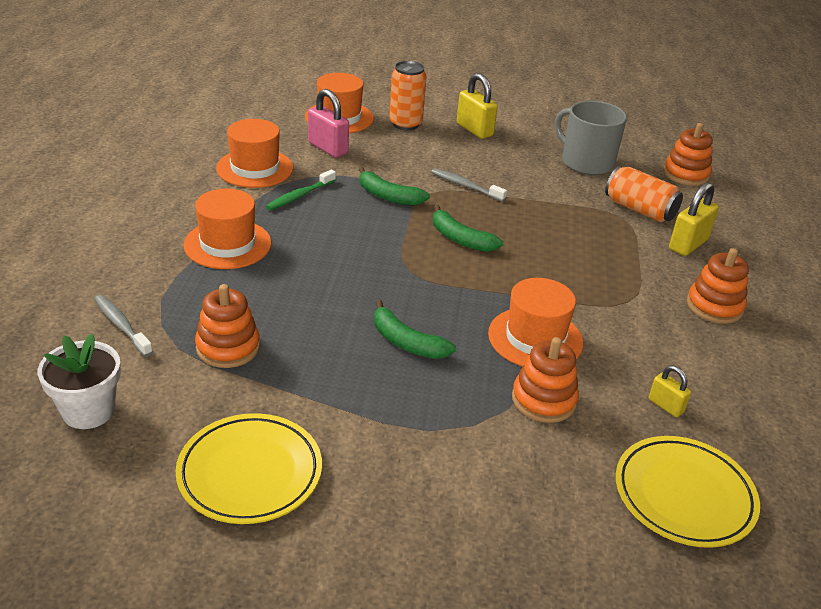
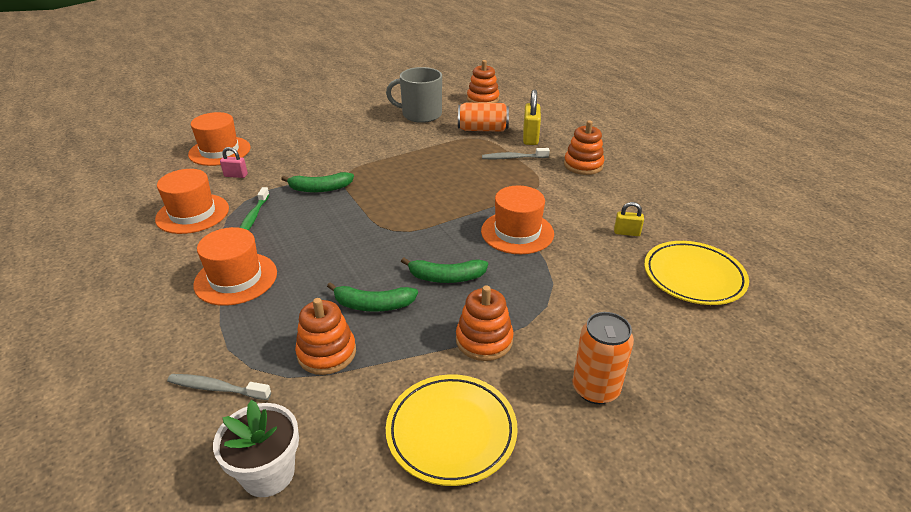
camera: 35 degrees left, 0 degrees up
(328, 148) = (236, 175): pink padlock -> pink padlock, size x0.58
(405, 124) = (275, 136): orange can -> orange can (595, 389)
(460, 239) = (401, 194): green banana -> green banana (373, 305)
(465, 186) = (364, 159): grey toothbrush -> grey toothbrush (513, 158)
(474, 130) = (328, 122): yellow padlock -> none
(543, 400) = (565, 266): orange stacking toy -> orange stacking toy (484, 340)

